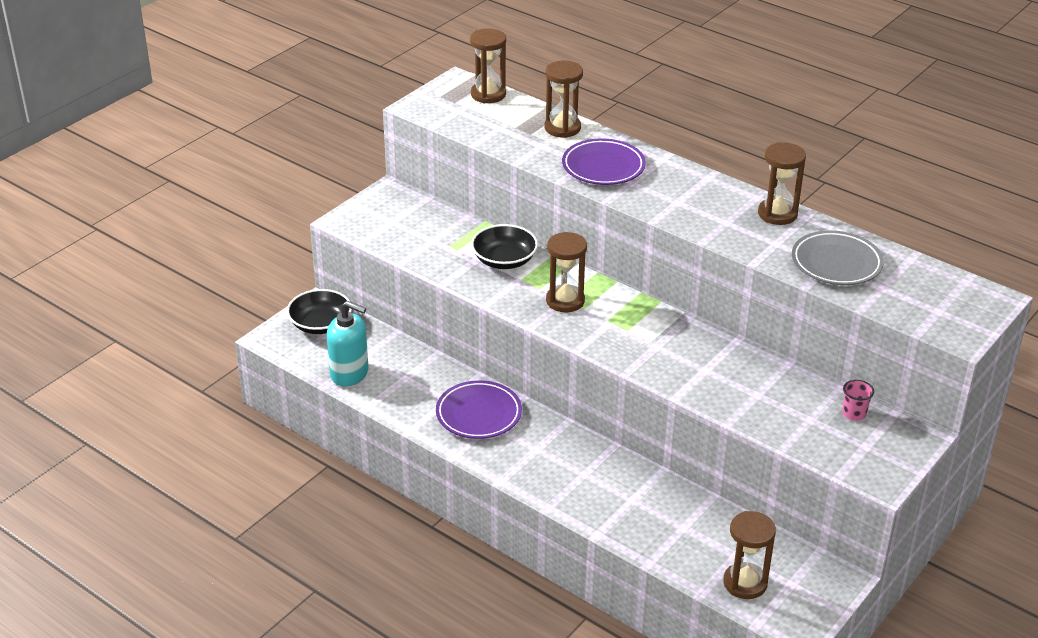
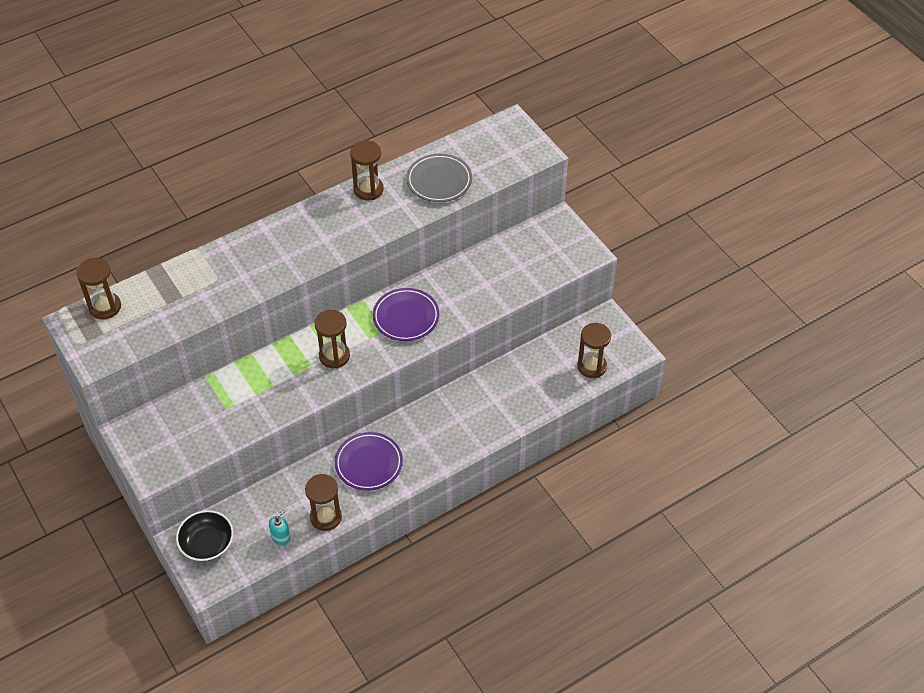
camera: 70 degrees left, 15 degrees up
(350, 373) = (281, 537): turquoise soap dispenser -> turquoise soap dispenser, size x0.55
(504, 260) = (264, 378): black bowl -> none
(562, 128) = (186, 274): brown hourglass -> brown hourglass (326, 517)
(603, 167) = (255, 266): purple plate -> purple plate (406, 317)
(854, 413) = (525, 242): pink cup -> none

